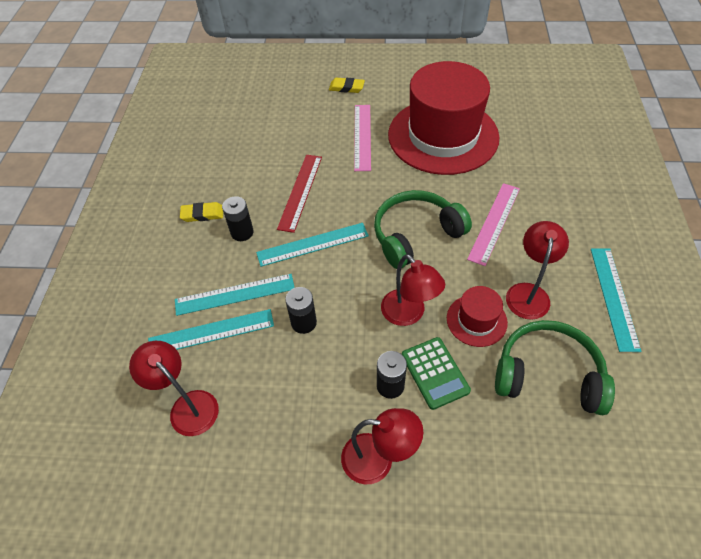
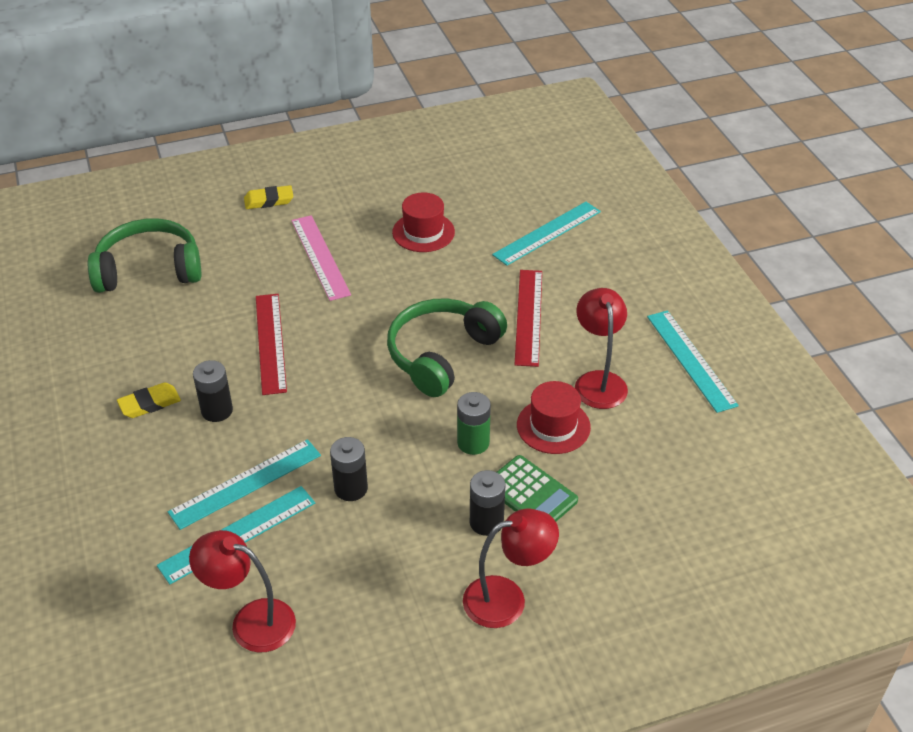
camera: 25 degrees left, 10 degrees down
(312, 244) = (318, 399): turquoise ruler -> turquoise ruler (547, 233)
(408, 314) = (473, 443): red lamp -> green battery
(443, 136) = (423, 232): red hat -> red hat, size x0.43
(494, 223) = (529, 317): pink ruler -> red ruler
(548, 375) = (653, 458): green headphones -> green headphones (149, 270)

